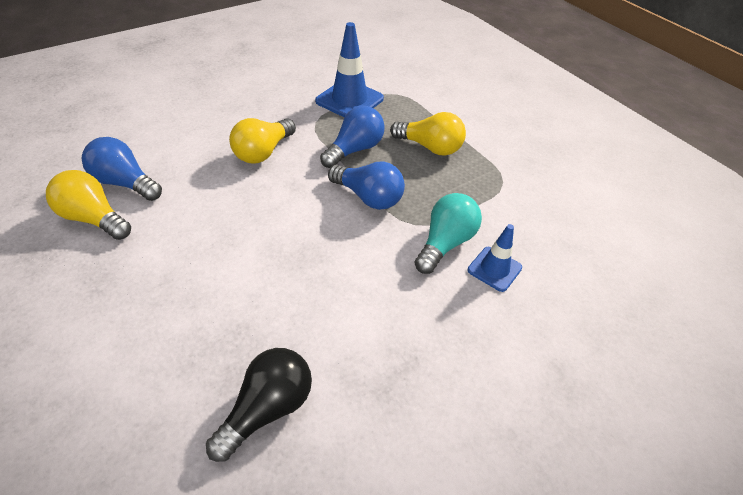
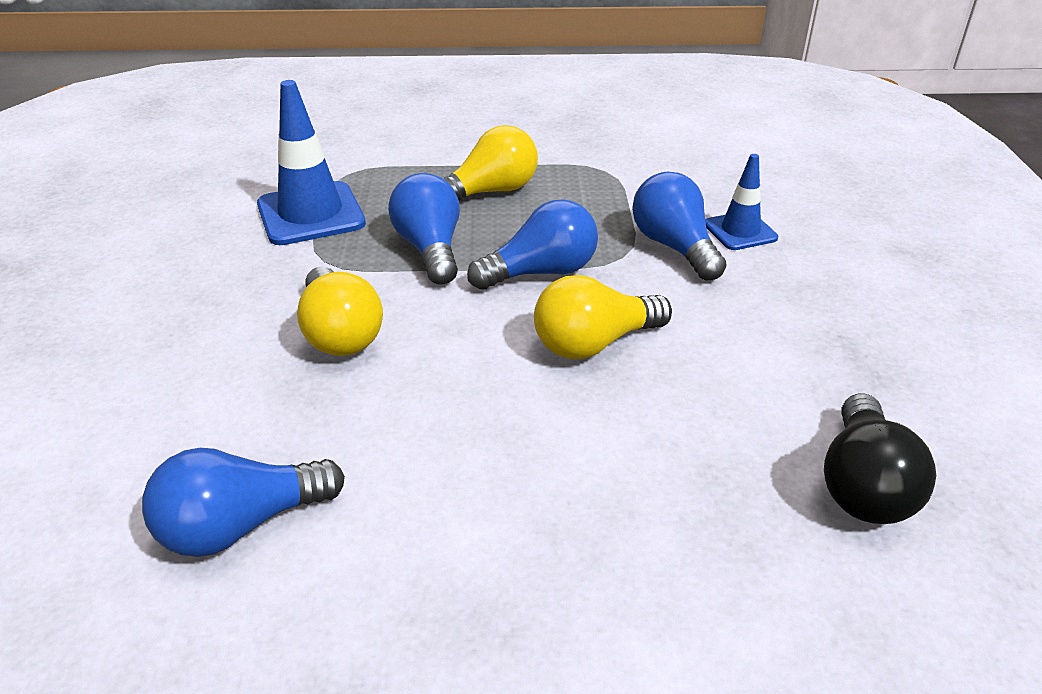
camera: 55 degrees left, 10 degrees down
(94, 218) = (303, 597): yellow light bulb -> yellow light bulb (594, 343)
(268, 408) = (863, 485): black light bulb -> black light bulb turned 150 degrees counterclockwise
(445, 243) = (674, 247): turquoise light bulb -> blue light bulb

